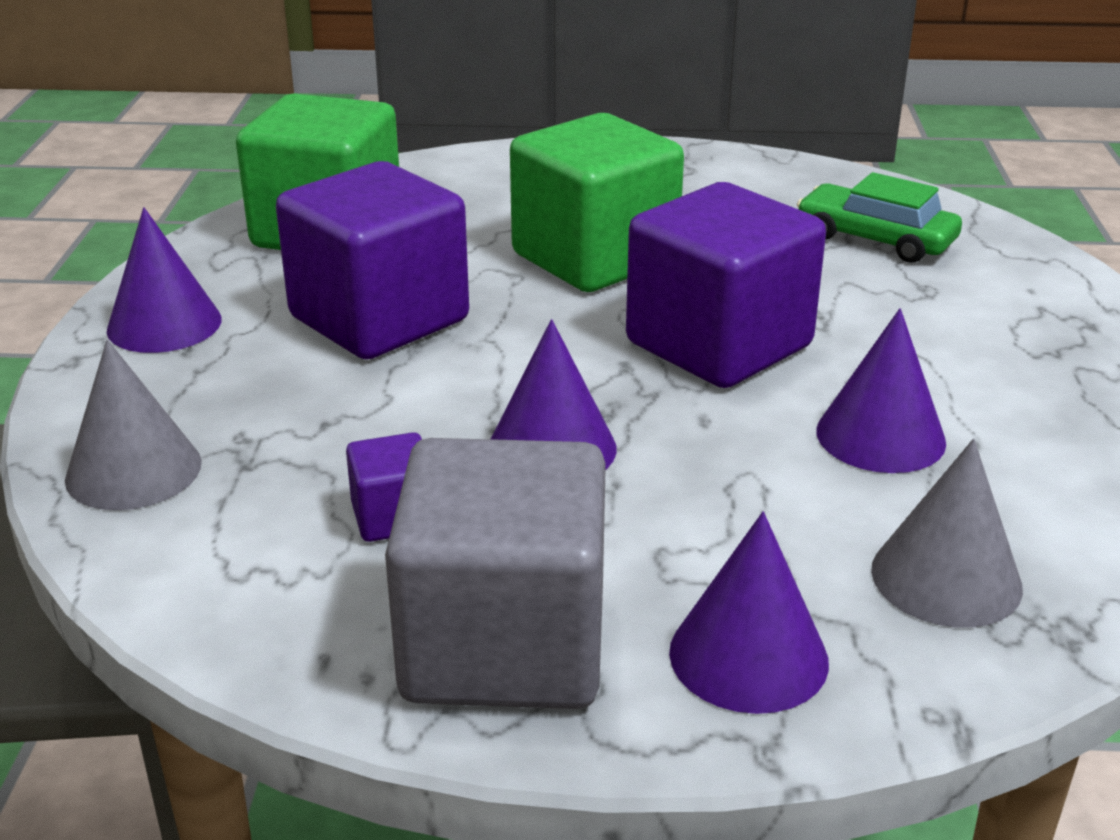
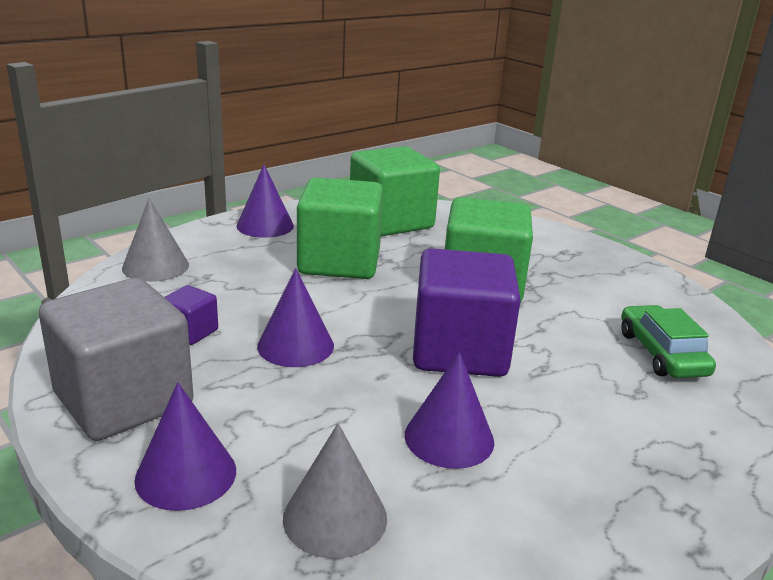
camera: 45 degrees right, 5 degrees down
(379, 319) = (339, 262): purple cube -> green cube

